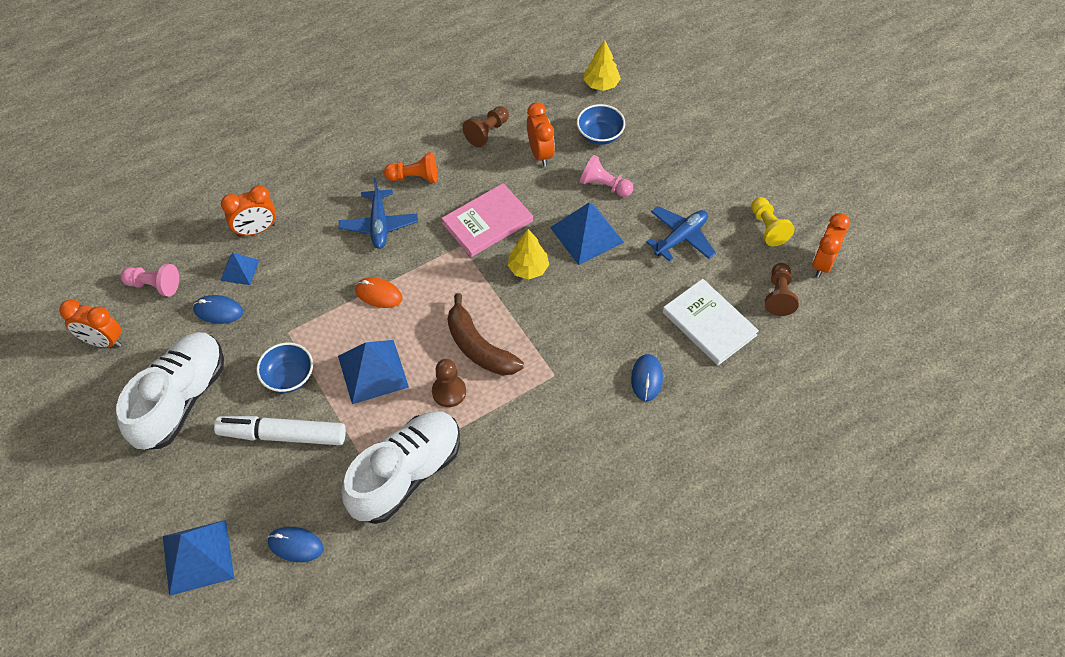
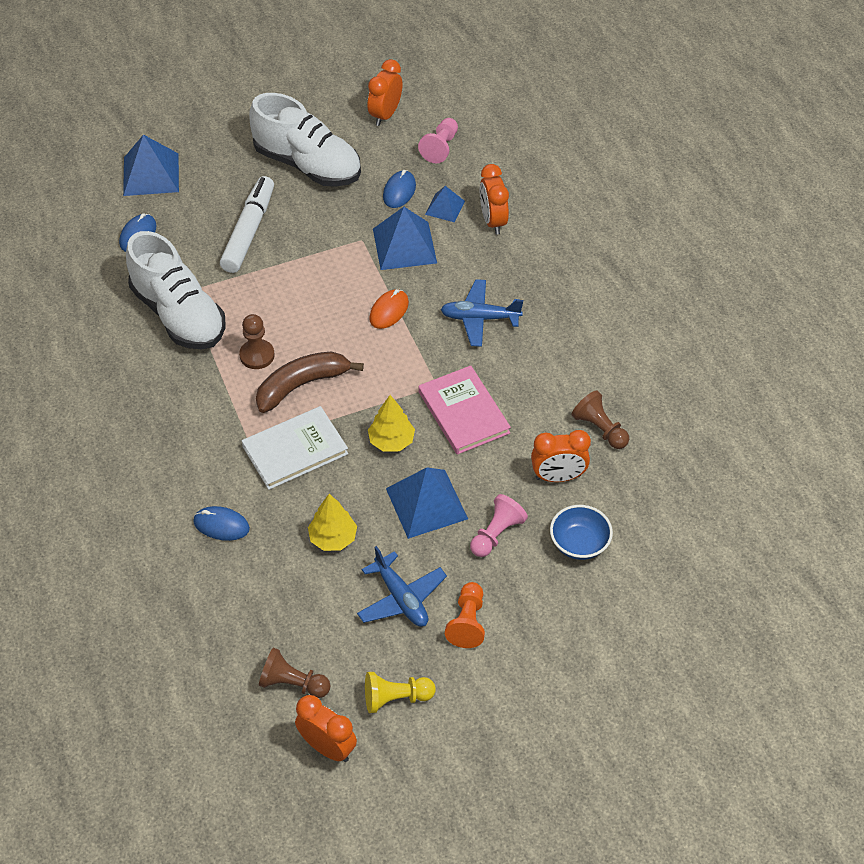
camera: 100 degrees right, 5 degrees down
(288, 377) = (310, 238): blue bowl -> none
(373, 371) = (298, 299): blue pyramid -> blue pyramid (404, 245)
(414, 177) = (541, 354): orange pawn -> orange pawn (467, 622)
(601, 84) = (667, 560): yellow tree -> yellow tree (333, 538)
(709, 324) = (273, 600): white book -> white book (295, 450)

